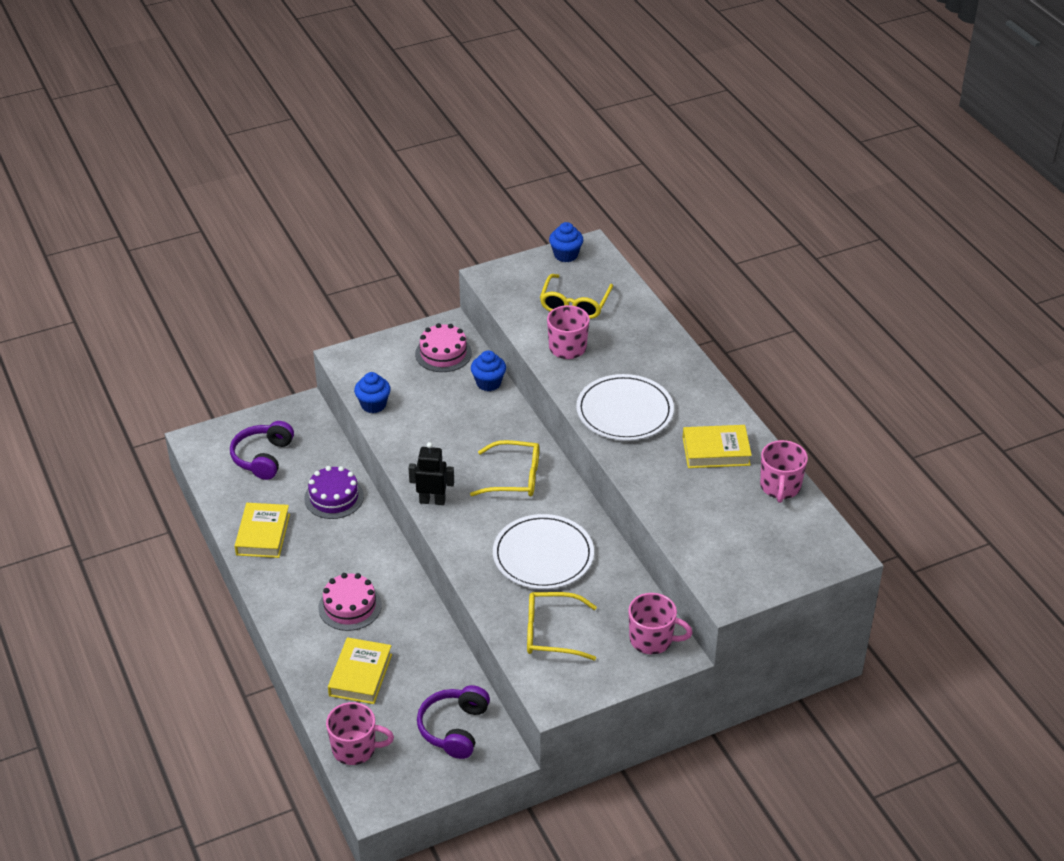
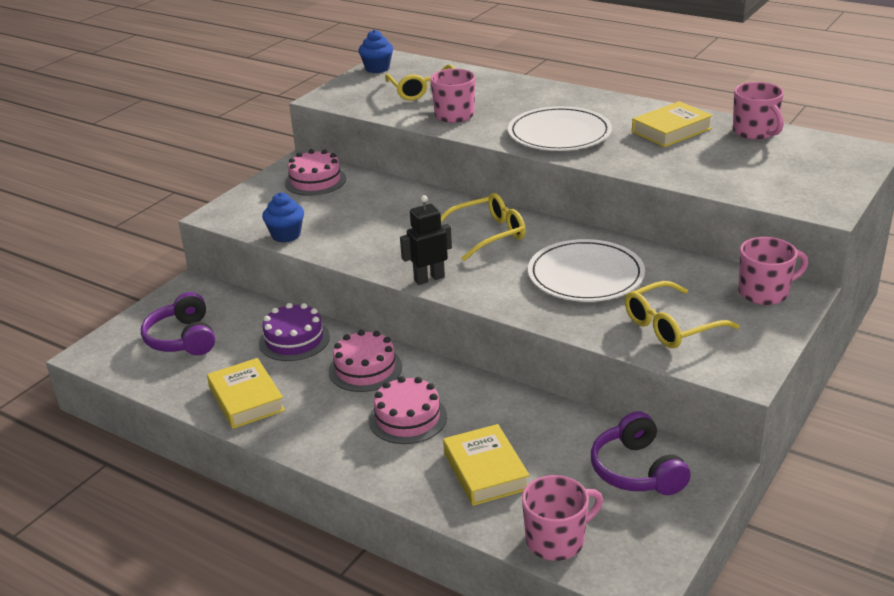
camera: 30 degrees left, 10 degrees down
(358, 549) = (365, 369): none -> pink cake
(488, 383) = (382, 185): blue cupcake -> none

